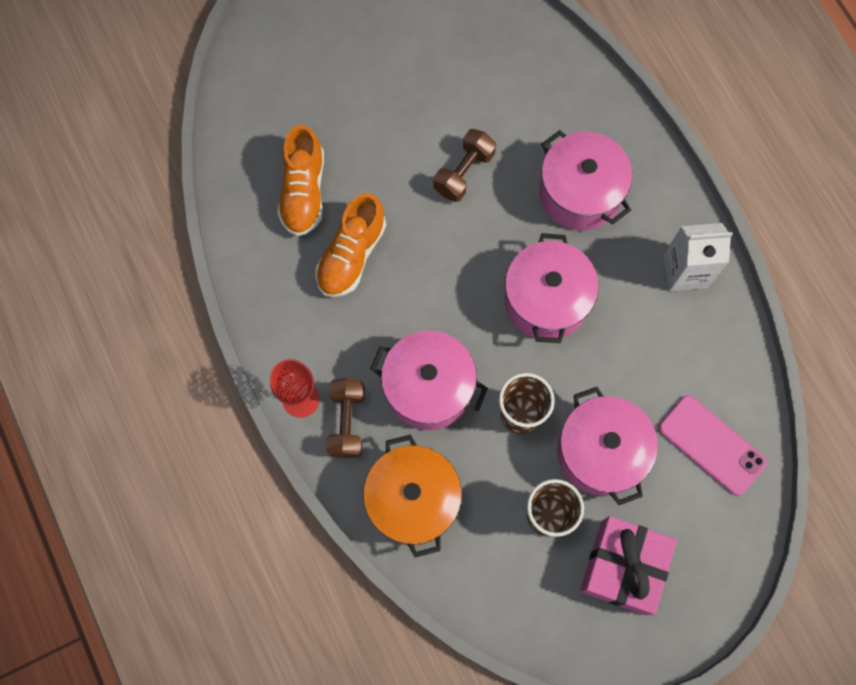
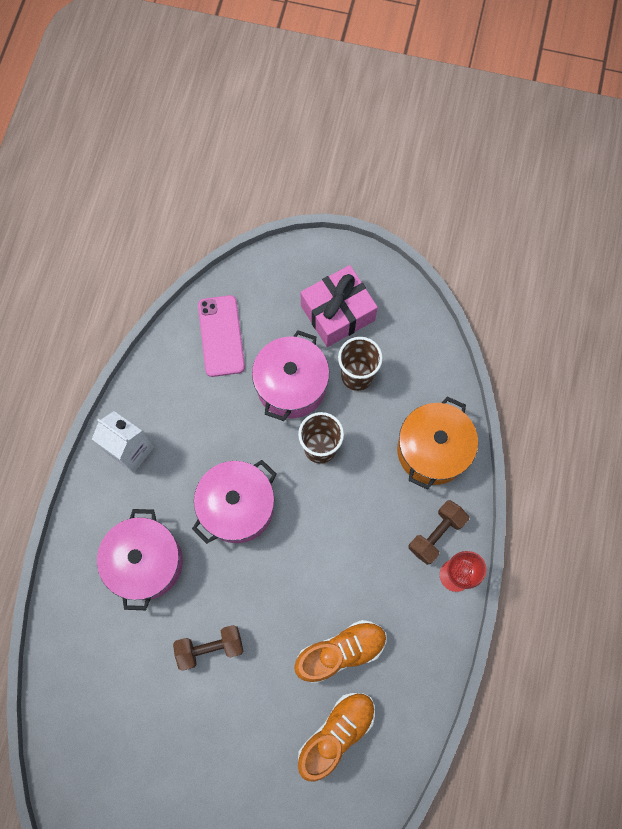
camera: 140 degrees left, 0 degrees up
(428, 388) = (364, 512): pink pot -> none

